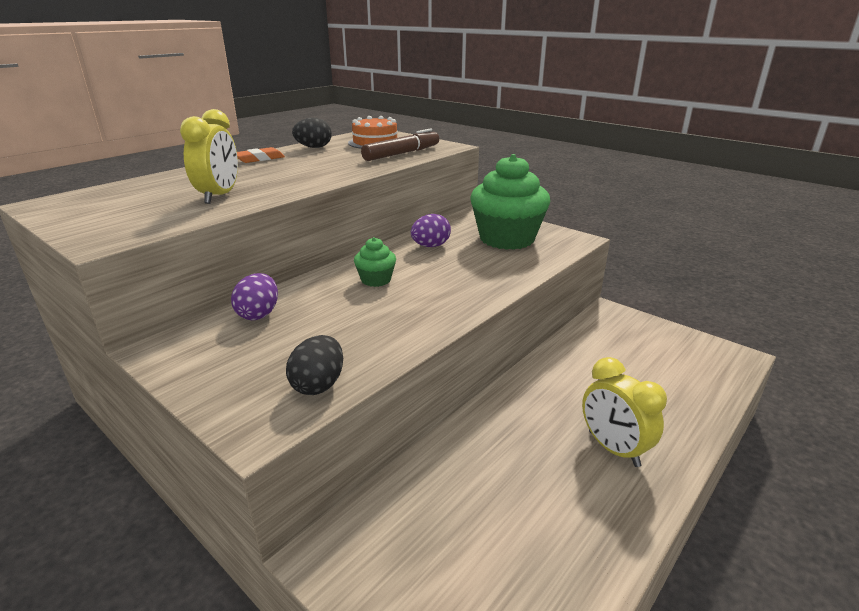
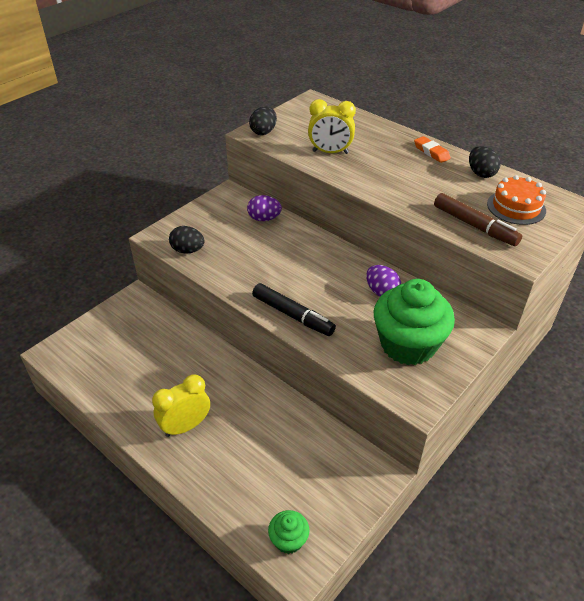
camera: 90 degrees right, 15 degrees up
(109, 233) = (263, 132): none -> black egg
(376, 280) = (313, 263): green cupcake -> green cupcake (288, 540)
(474, 292) = (293, 315): none -> black marker

